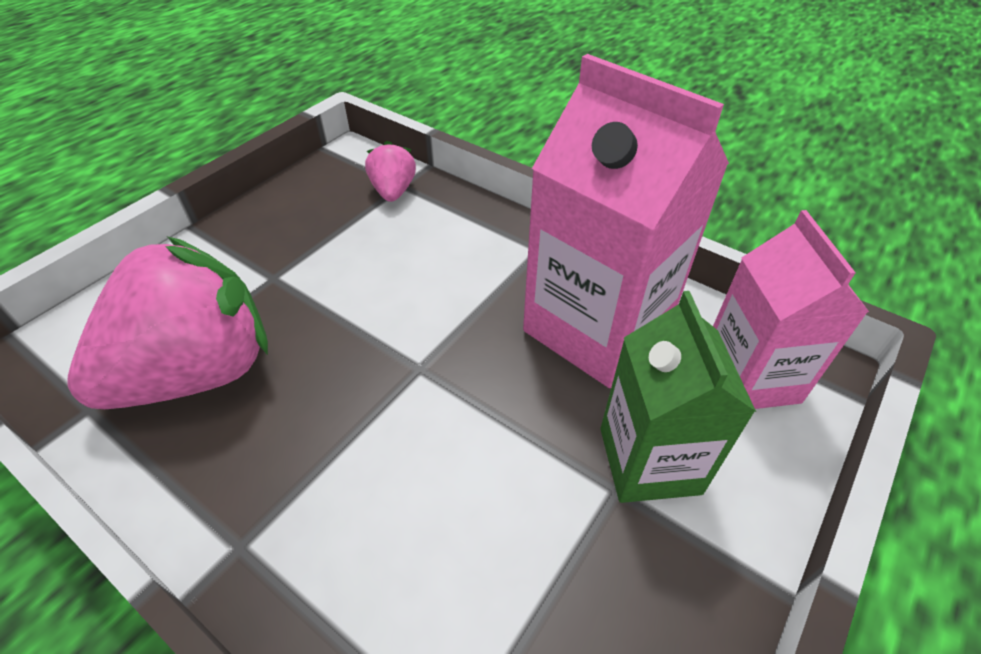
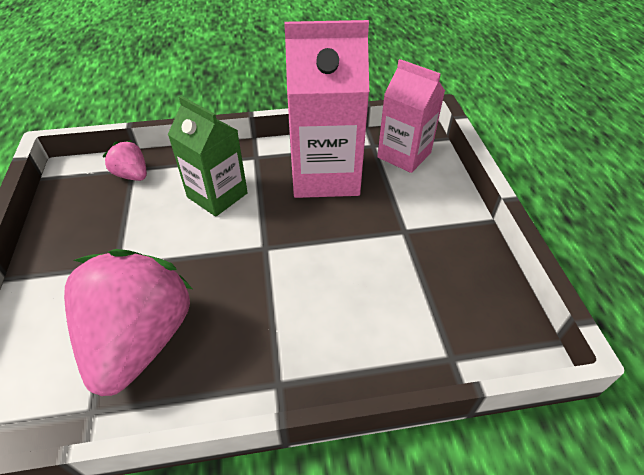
camera: 45 degrees left, 0 degrees up
(649, 460) = (404, 211): green carton -> green carton (217, 195)

